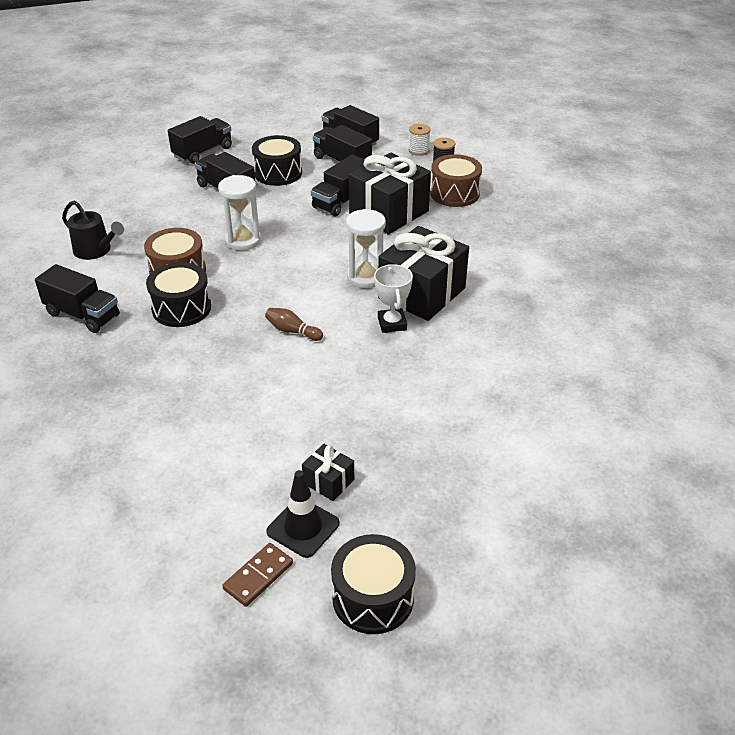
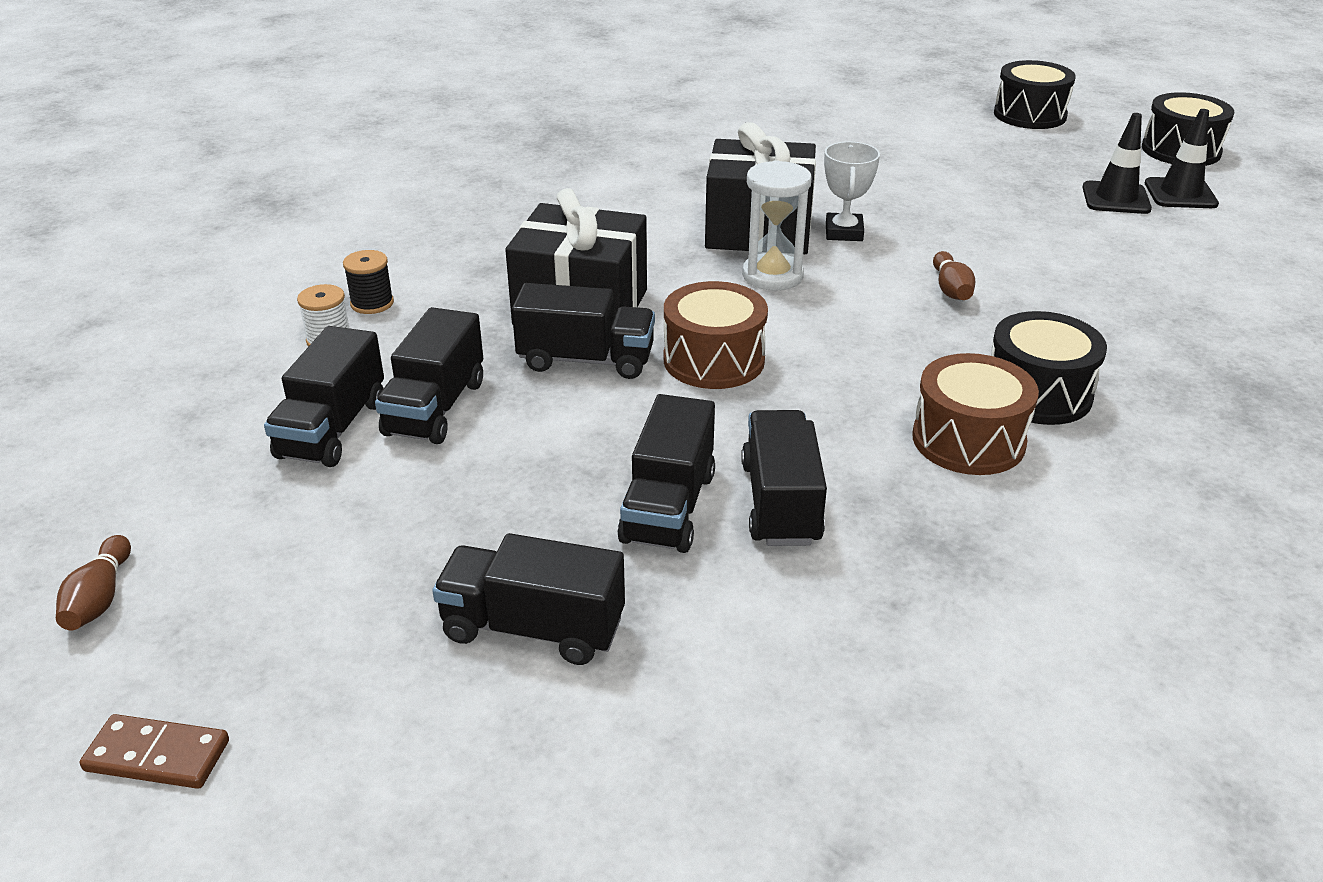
camera: 120 degrees left, 5 degrees down
(83, 315) = (1190, 482): black truck -> black truck (780, 503)
(96, 250) = (1045, 573): black watering can -> none
(243, 240) = (809, 412): white hourglass -> none
(258, 576) = (1256, 196): brown domino -> brown domino (157, 756)
(278, 173) = (543, 468): black drum -> black drum (1029, 115)
(300, 96) = (100, 598): none -> brown bowling pin
(328, 481) = (1116, 198): black gift -> black traffic cone
(392, 323) = (844, 232): white trophy -> white trophy turned 45 degrees counterclockwise
(454, 193) = (468, 270): brown drum -> brown drum (713, 360)

